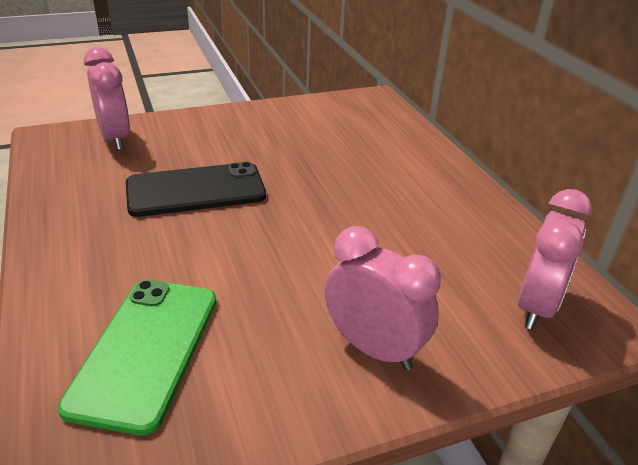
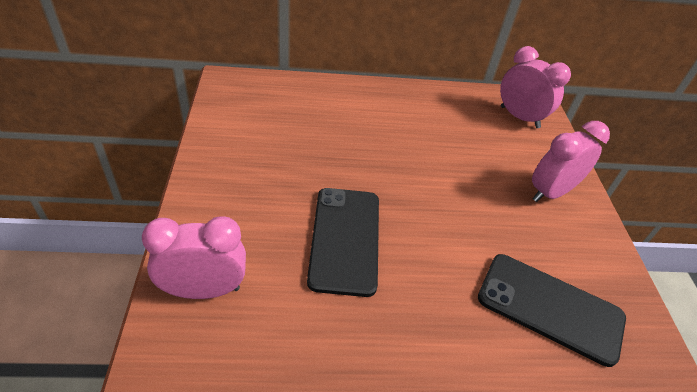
camera: 75 degrees left, 10 degrees up
(145, 350) = (550, 308): green phone -> black phone

